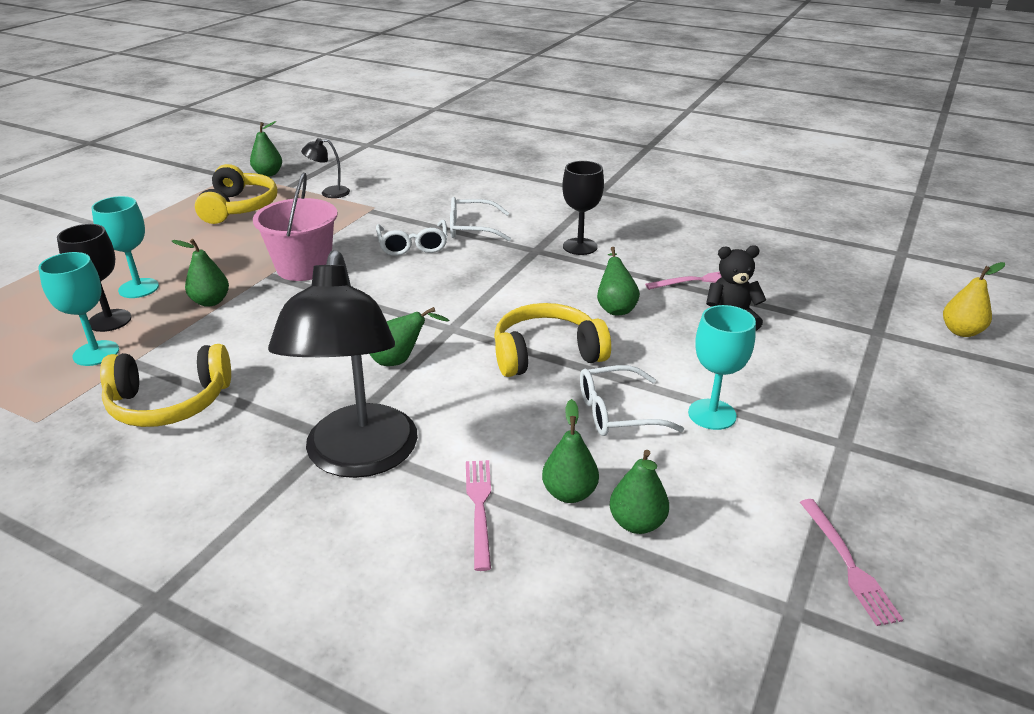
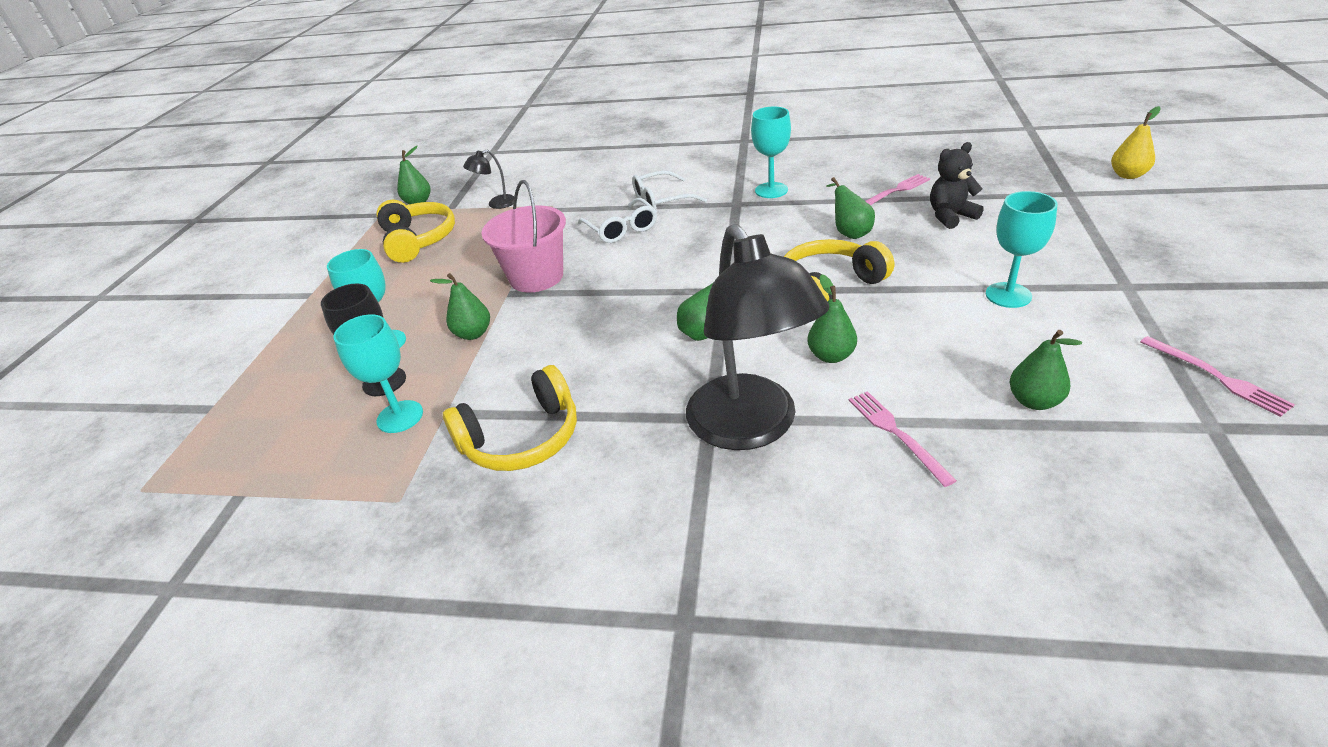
camera: 15 degrees left, 5 degrees up
(569, 493) = (958, 396): green pear -> green pear (831, 356)
(580, 246) = (771, 190): black goblet -> turquoise goblet
(617, 412) = (933, 317): white glasses -> none

